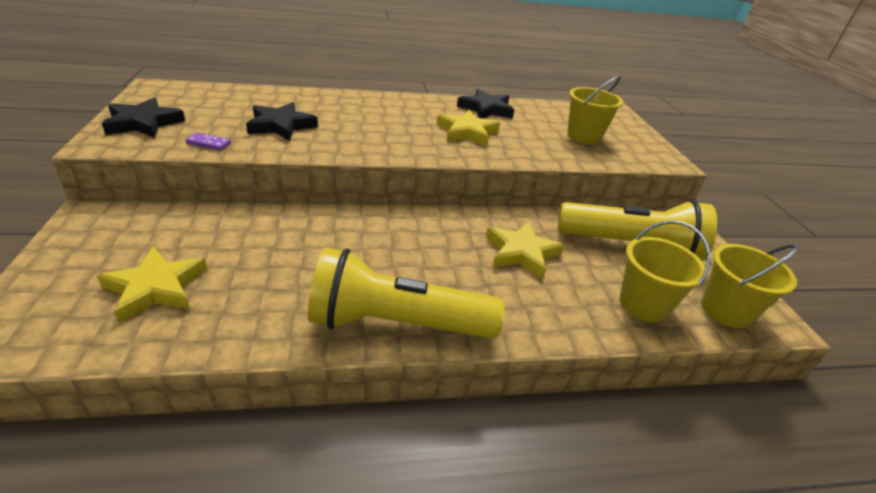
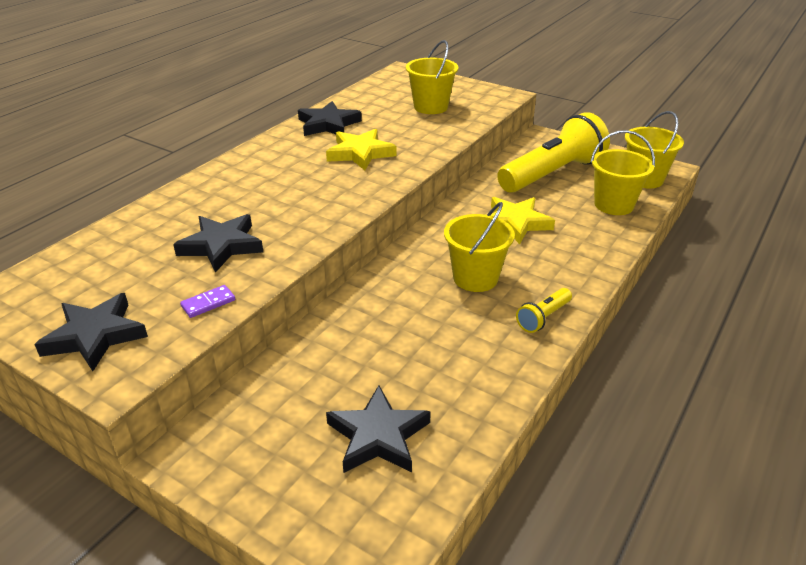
camera: 45 degrees left, 0 degrees up
(156, 288) = (378, 436): yellow star -> black star
(396, 323) = (543, 318): yellow flashlight -> yellow flashlight, size x0.43
(411, 260) = (475, 278): none -> yellow bucket

